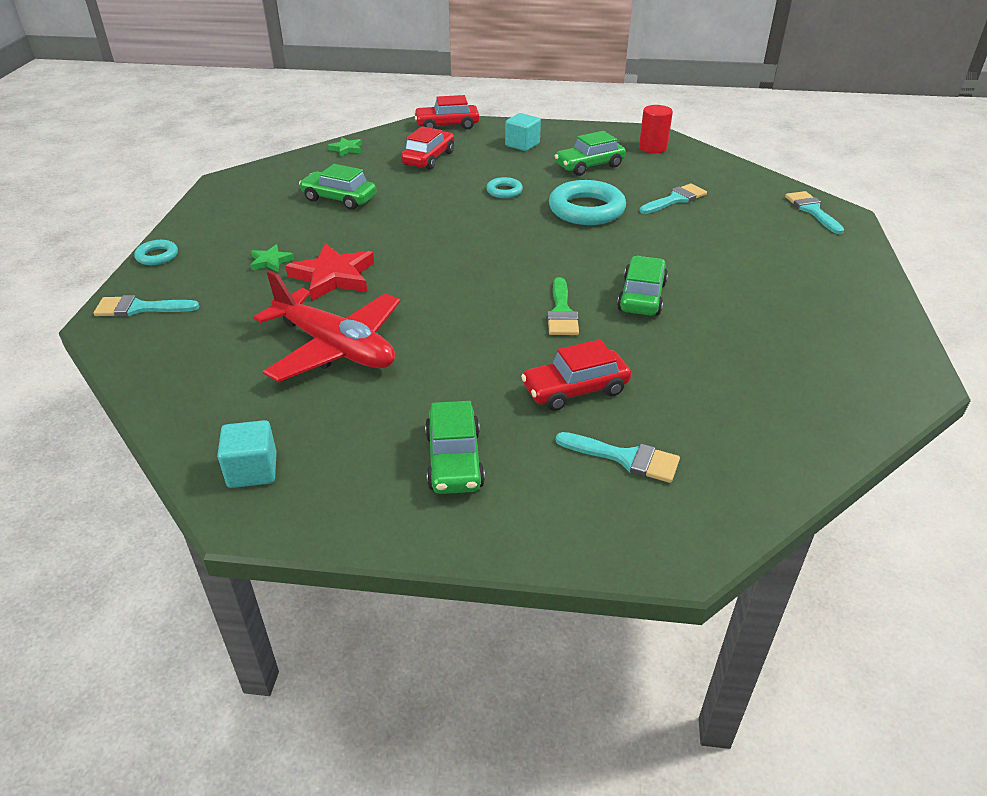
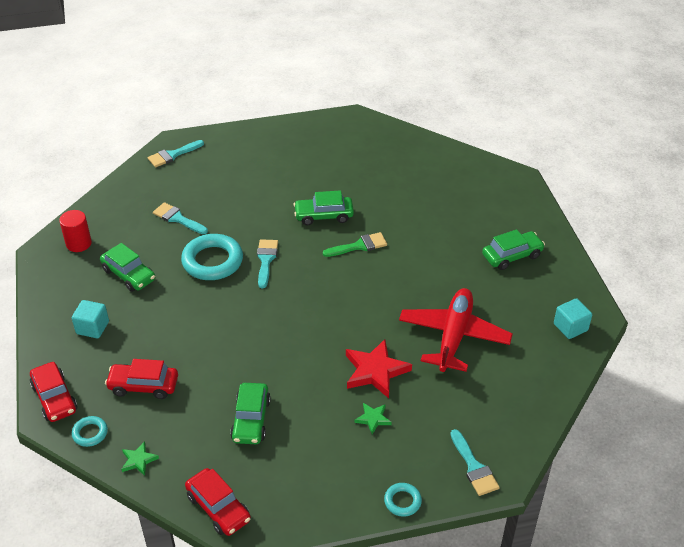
camera: 110 degrees left, 5 degrees up
(504, 191) = (196, 315): turquoise ring -> turquoise ring (90, 433)
(575, 390) = (431, 226): red car -> red car (218, 508)
(625, 458) = (472, 200): turquoise brush -> turquoise brush (266, 260)

